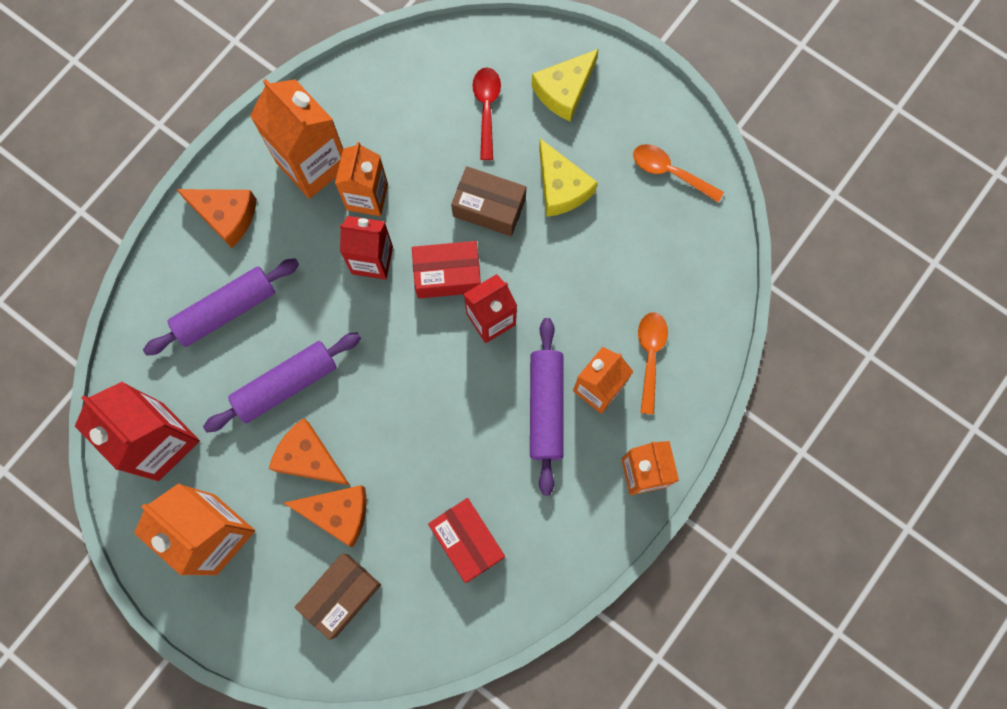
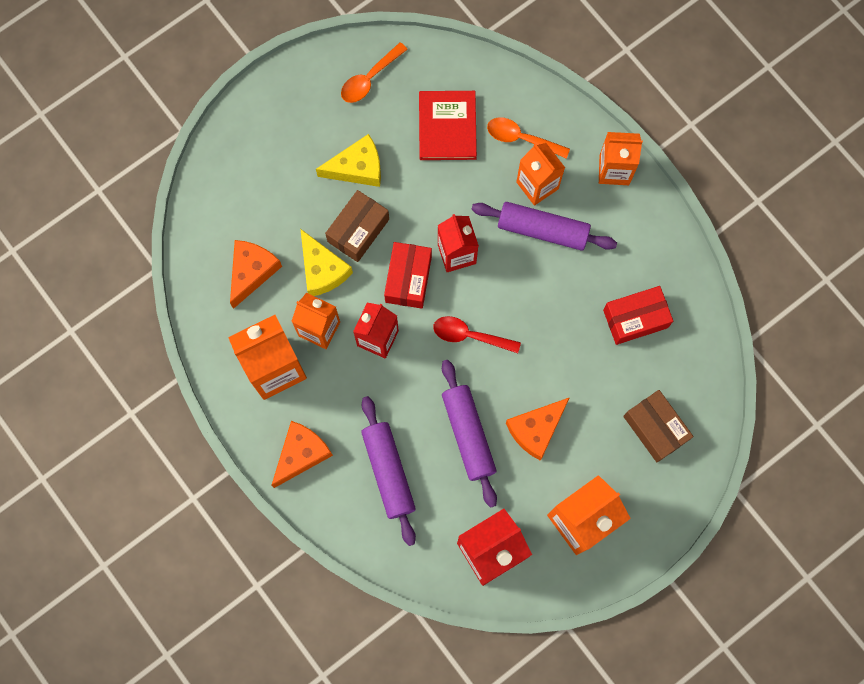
camera: 75 degrees left, 0 degrees up
(338, 513) = (588, 416): orange cheese -> orange cheese (252, 272)
(486, 108) = (267, 209): red spoon -> red spoon (469, 335)
(564, 91) = (271, 142): yellow cheese -> yellow cheese (322, 270)
(638, 270) = (447, 127): none -> red book

